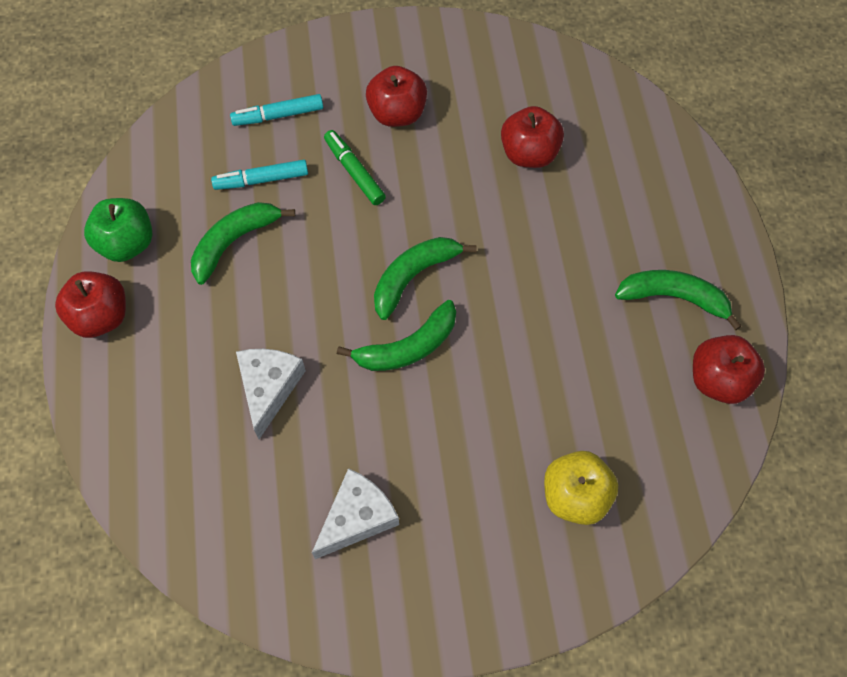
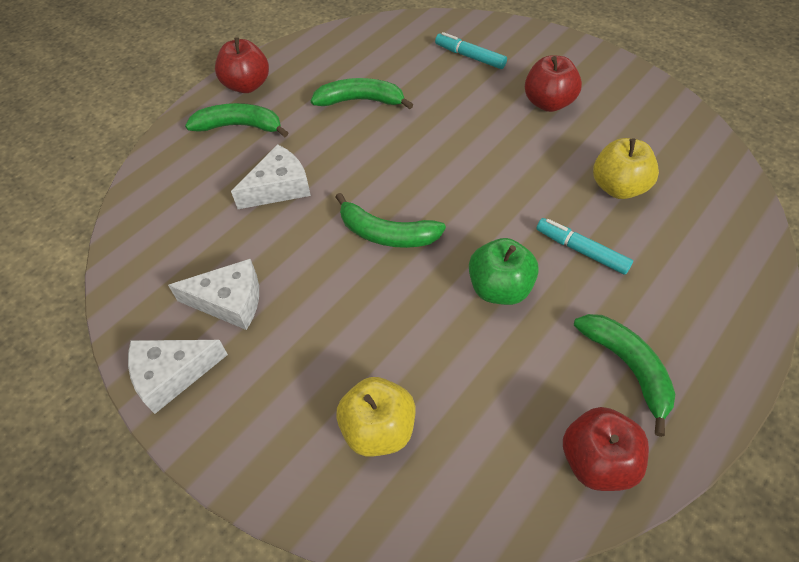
camera: 50 degrees right, 10 degrees down
(127, 243) = (305, 61): green apple -> green apple (499, 288)
(261, 180) = (417, 81): turquoise marker -> turquoise marker (581, 250)
(354, 172) = (479, 115): green marker -> none
(388, 612) = (172, 375): none -> white cheese
(414, 276) = (443, 198): green banana -> green banana (240, 126)
(529, 153) = (618, 187): red apple -> yellow apple

